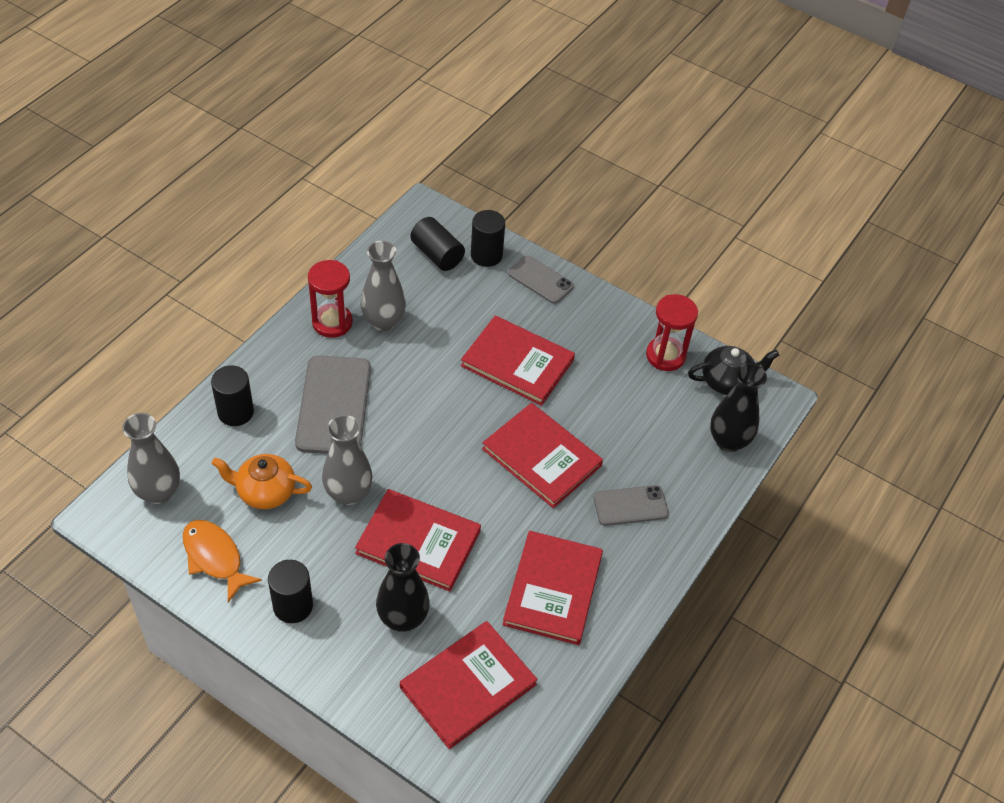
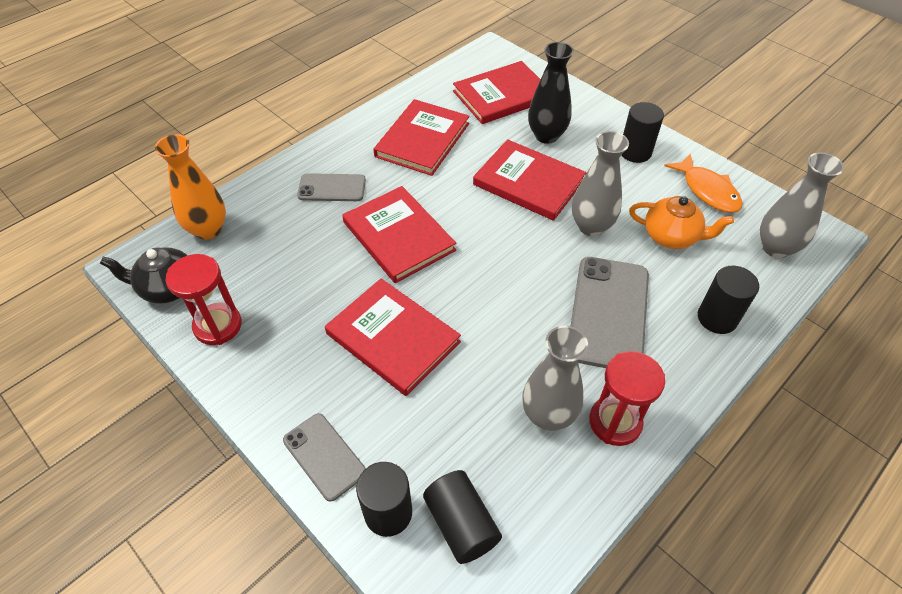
camera: 165 degrees left, 0 degrees up
(728, 441) = (208, 229): black vase -> orange vase

